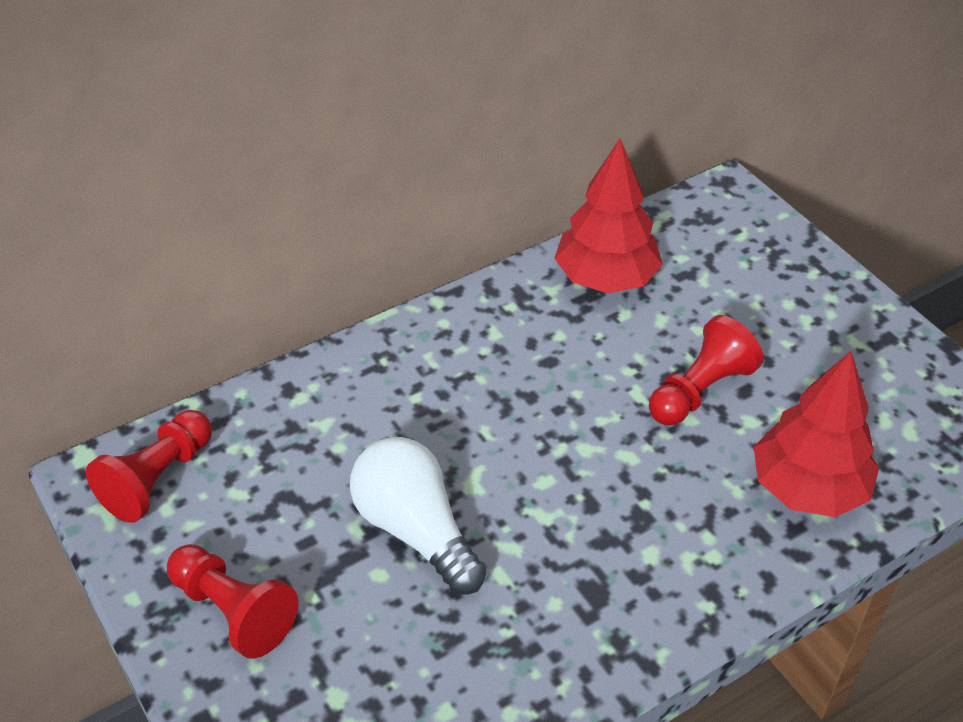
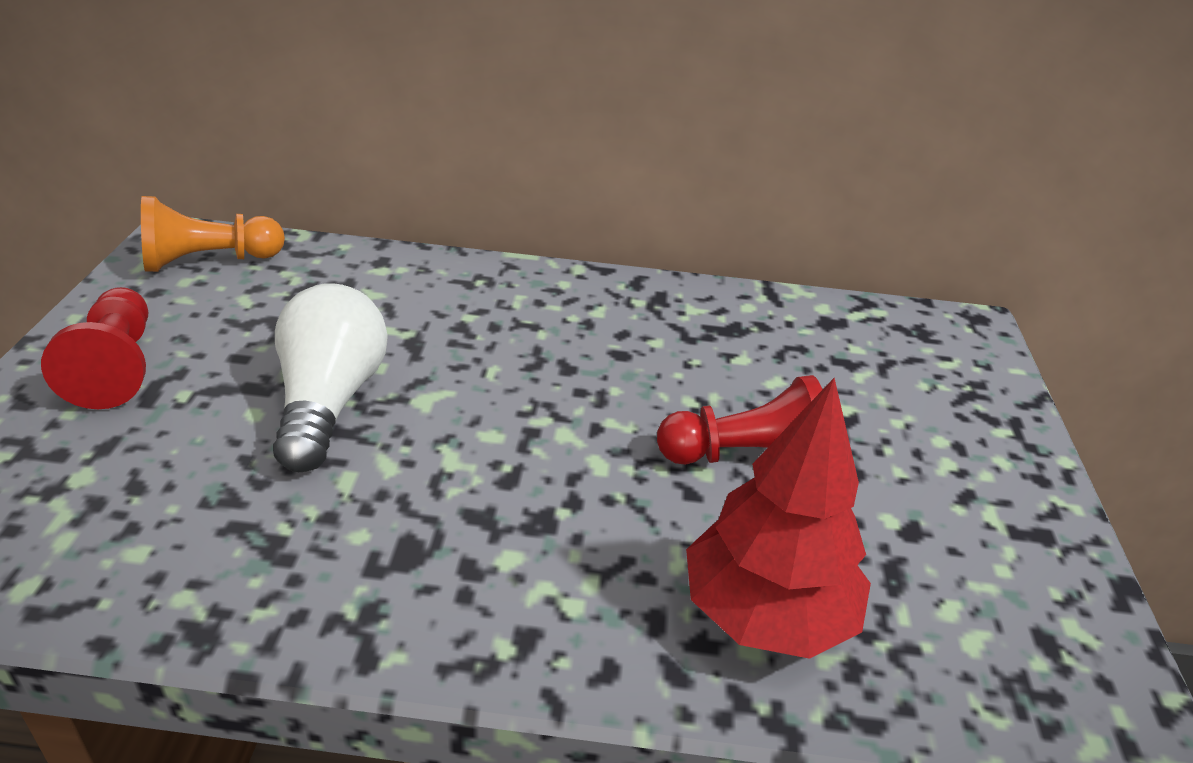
camera: 35 degrees right, 10 degrees down
(157, 479) = (209, 261): red pawn -> orange pawn
(606, 278) = (756, 326): red tree -> none

